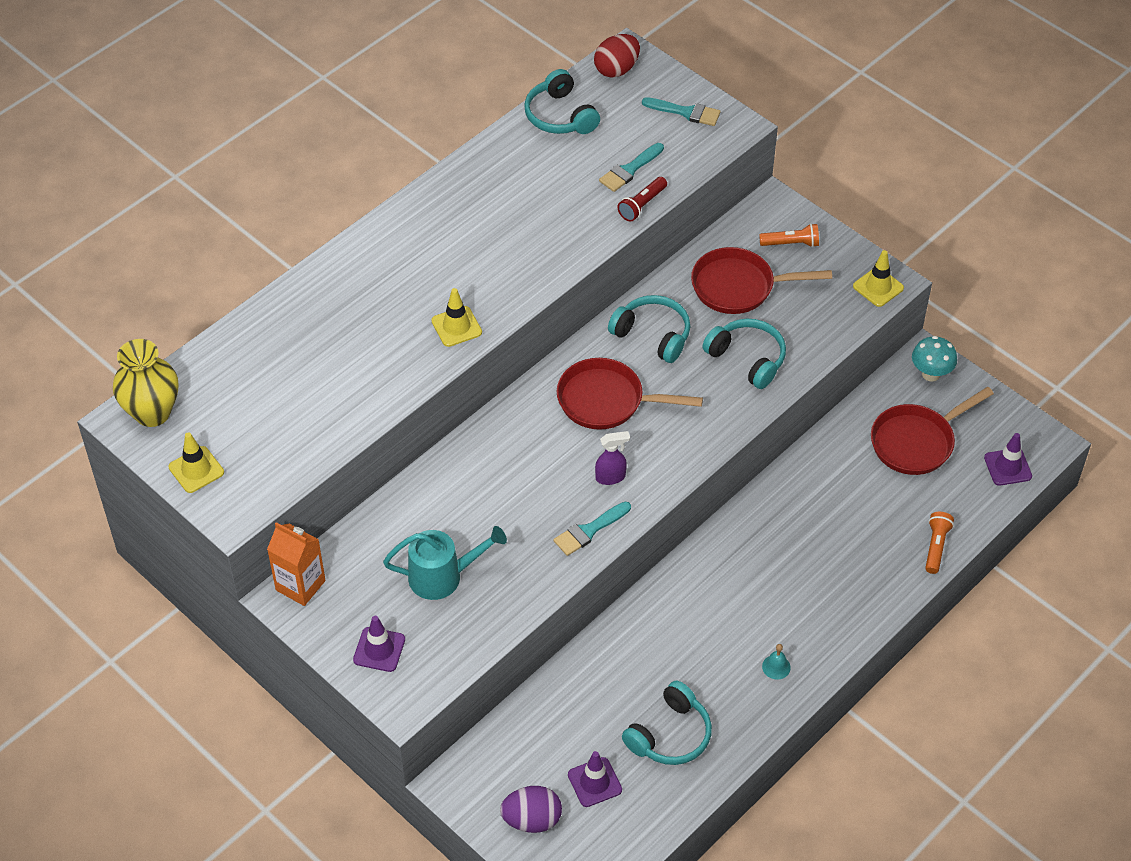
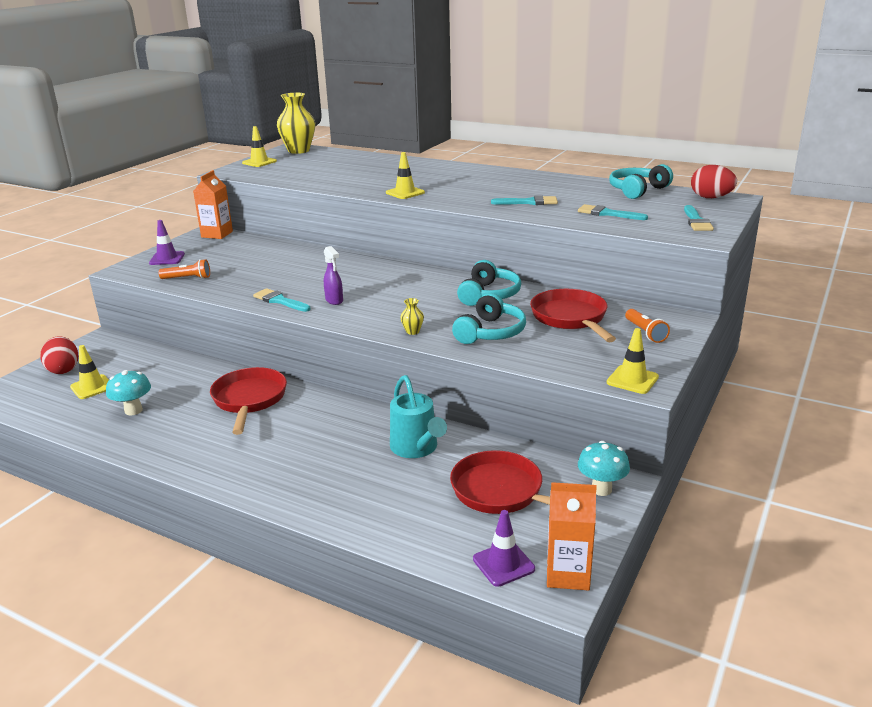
camera: 75 degrees right, 25 degrees down
(443, 576) = (229, 266): turquoise watering can -> turquoise watering can (416, 448)
(532, 820) = (63, 369): purple egg -> red egg
(556, 221) = (529, 202): none -> turquoise brush
(594, 782) = (92, 387): purple traffic cone -> yellow traffic cone
(606, 401) = (410, 289): red pan -> red pan (249, 400)
(642, 205) = (574, 221): red flashlight -> none
(670, 735) = (133, 410): turquoise headphones -> turquoise mushroom
(721, 421) = (412, 331): none -> yellow vase
(776, 667) = (203, 449): turquoise bell -> none
(936, 546) = (368, 524): orange flashlight -> orange flashlight (187, 278)
(1028, 431) = (568, 574): none -> orange carton

